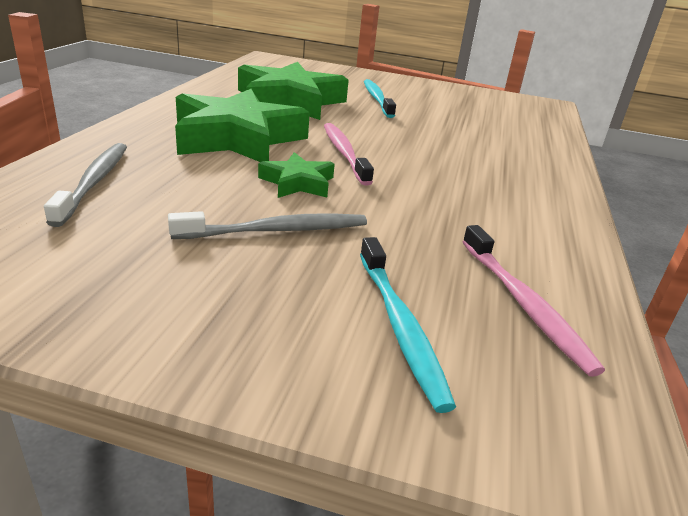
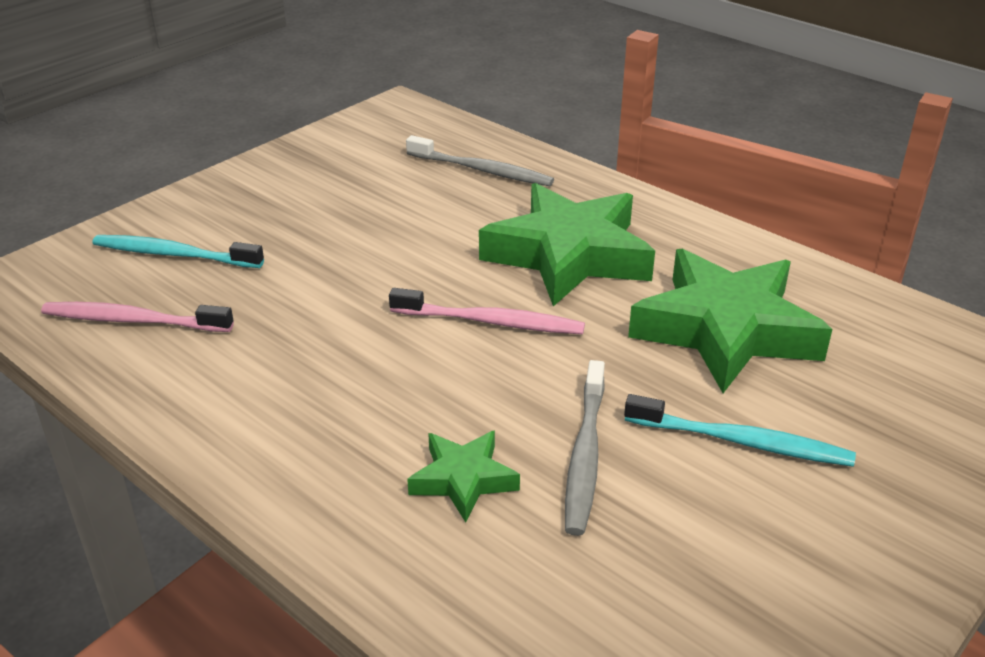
camera: 120 degrees right, 5 degrees up
(277, 230) = (338, 236): grey toothbrush -> grey toothbrush (585, 455)
(297, 183) = (424, 267): green star -> green star (463, 479)

